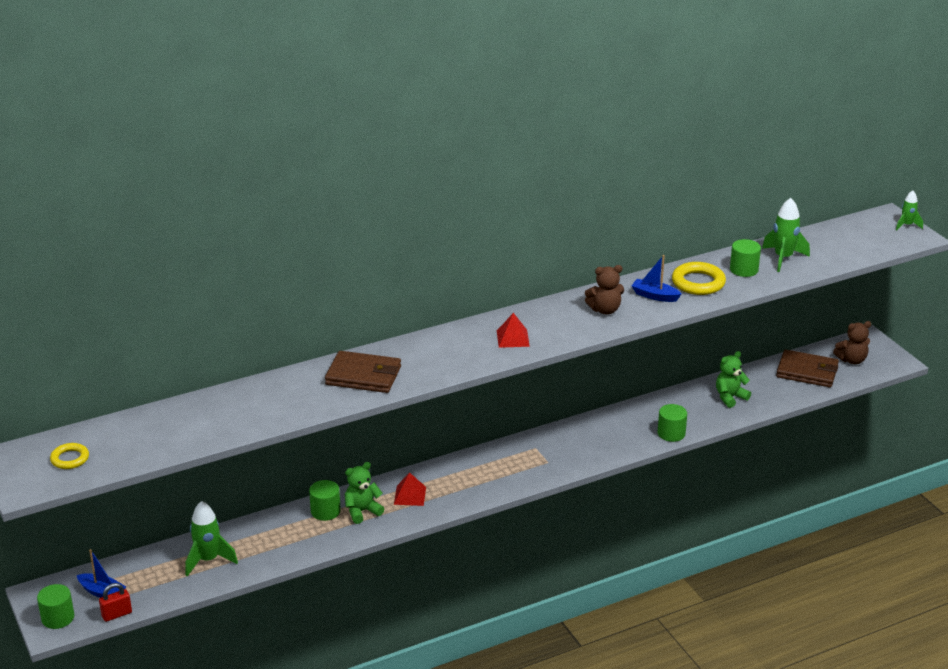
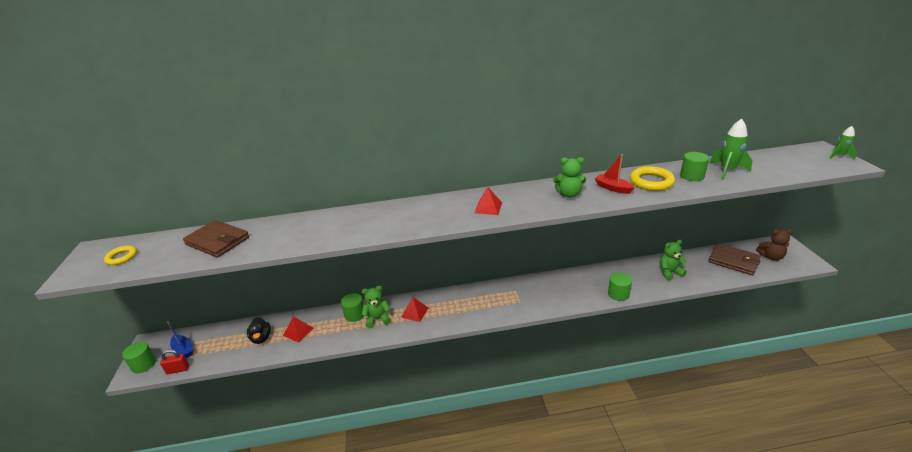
camera: 20 degrees right, 0 degrees up
(208, 560) = (261, 338): green rocket -> black duck
(257, 544) = (298, 331): none -> red pyramid
(363, 376) = (363, 222): brown wallet -> brown wallet (217, 241)
(605, 310) = (569, 194): brown teddy bear -> green teddy bear
(654, 296) = (612, 188): blue boat -> red boat

